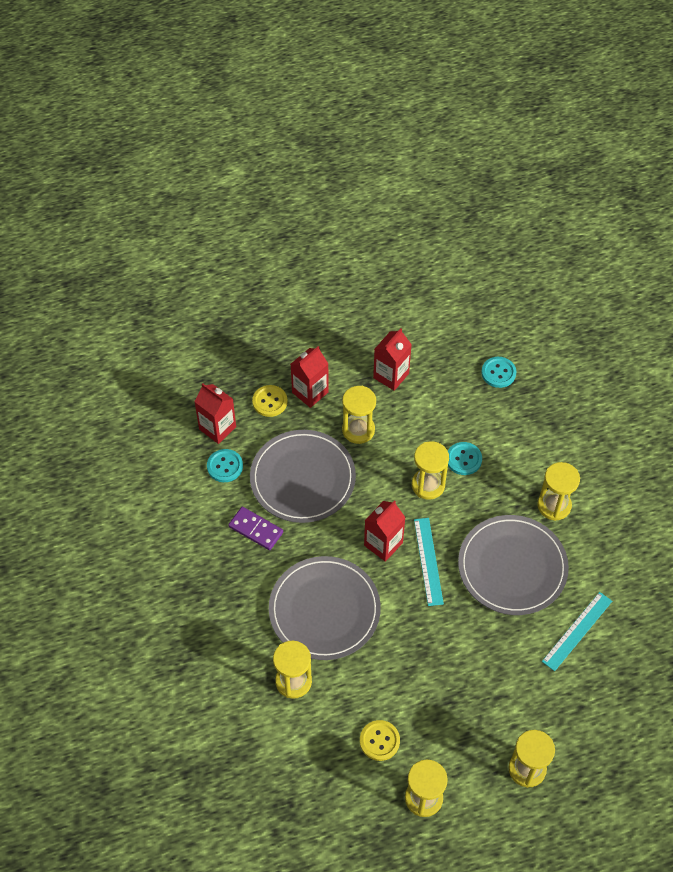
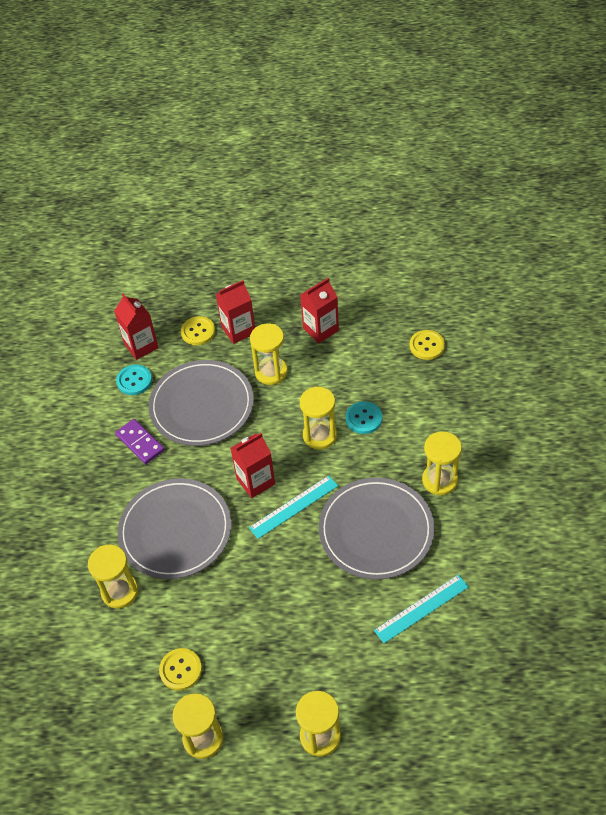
camera: 20 degrees right, 5 degrees down
(428, 561) = (294, 507): turquoise ruler -> turquoise ruler turned 45 degrees clockwise
(498, 373) = (427, 346): turquoise button -> yellow button

